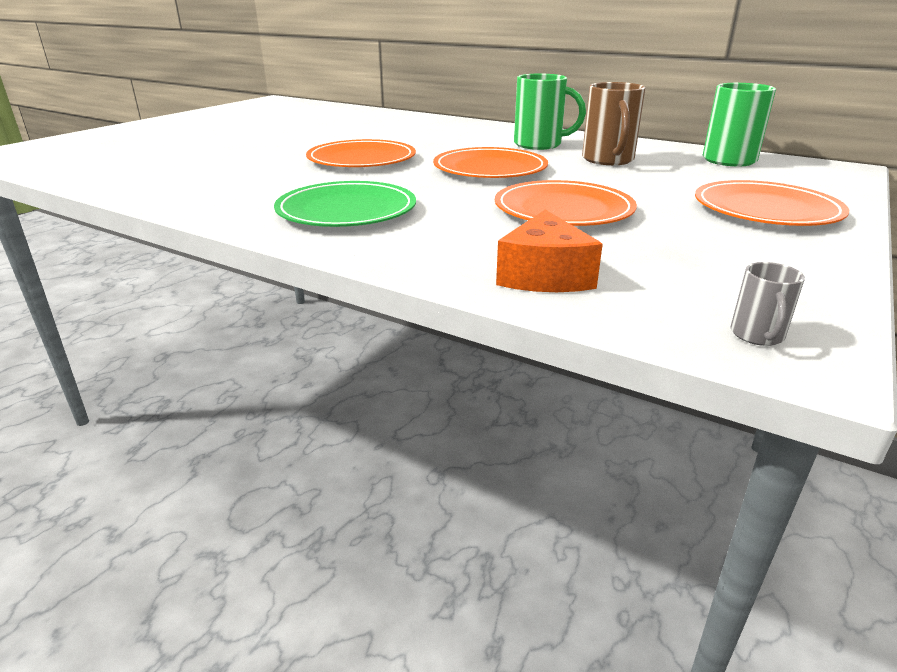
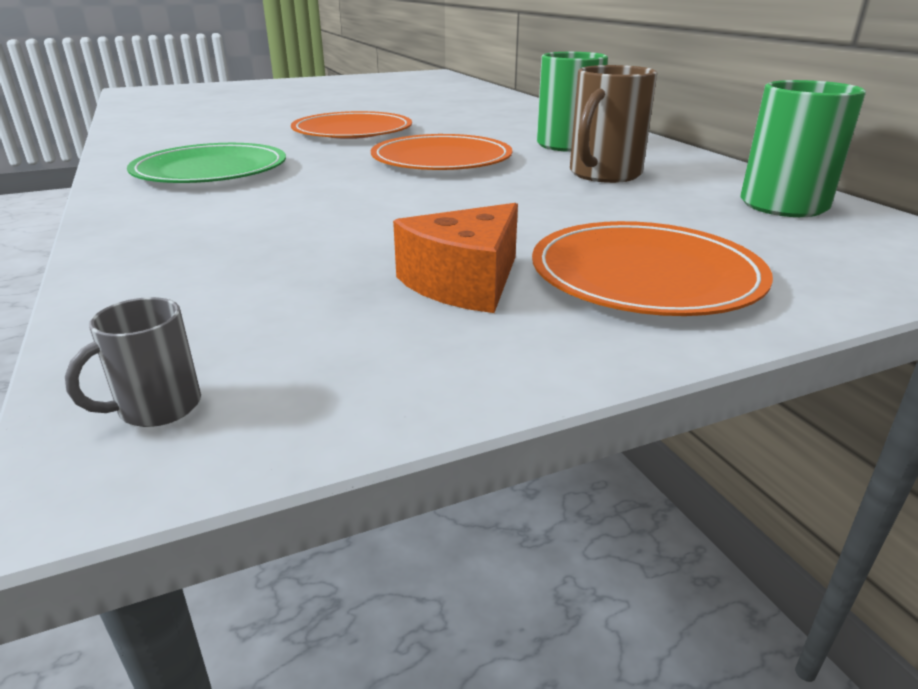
camera: 35 degrees right, 0 degrees up
(544, 275) = (175, 268): orange cheese -> orange cheese (464, 282)
(563, 209) = (390, 213): orange plate -> none

